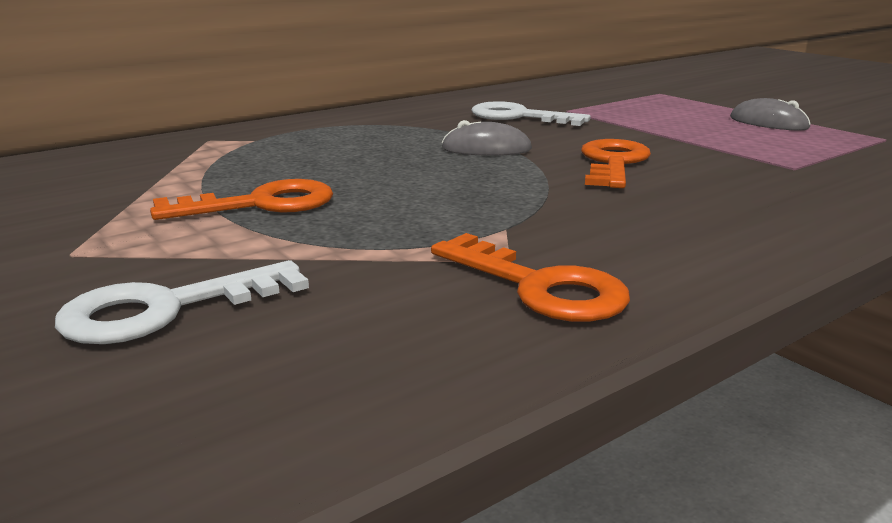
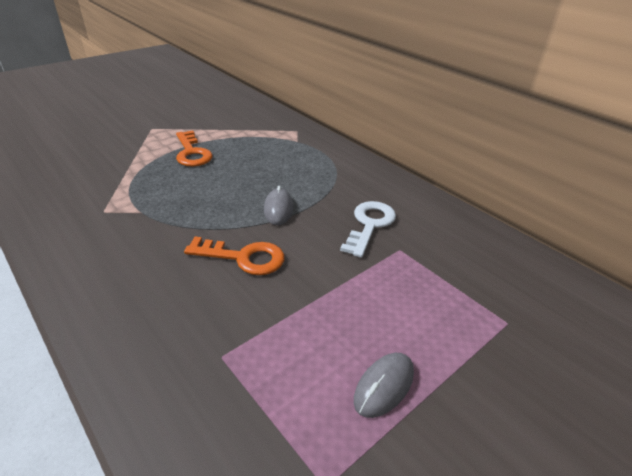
camera: 85 degrees right, 15 degrees up
(166, 309) = (96, 149): white key -> none
(539, 287) = (71, 217): orange key -> none

